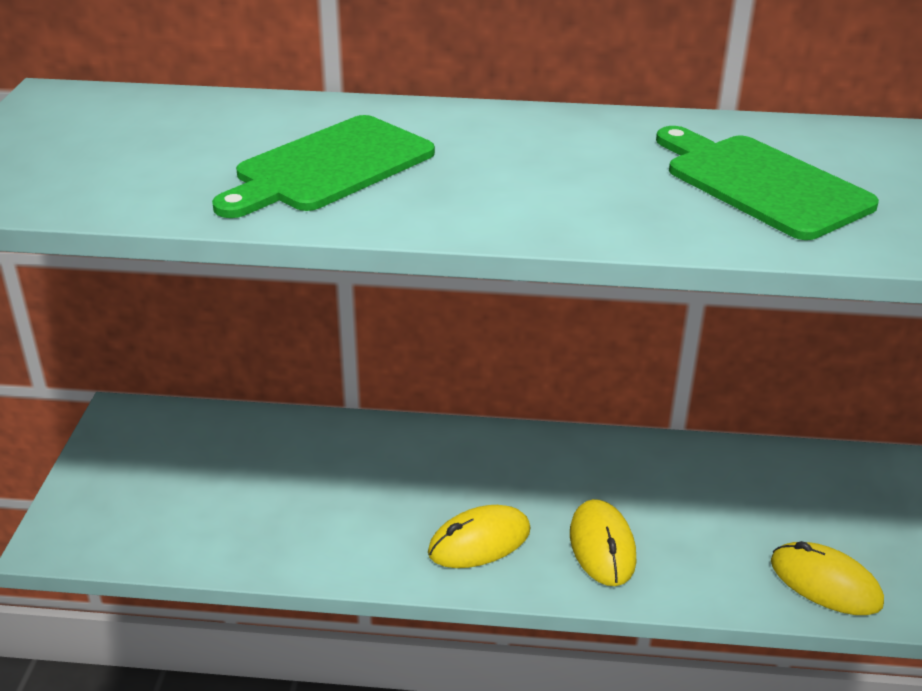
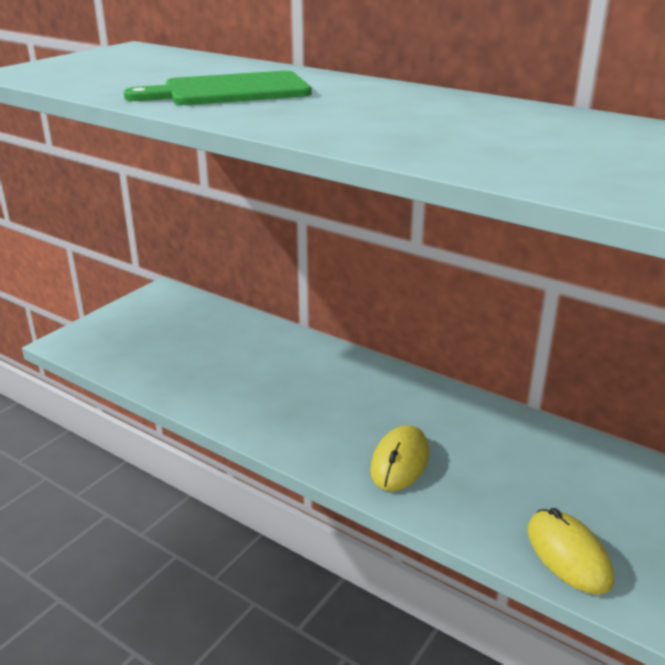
camera: 30 degrees right, 5 degrees down
(479, 541) = (313, 428): yellow mouse -> none
(761, 184) = (537, 143): green cutting board -> none

